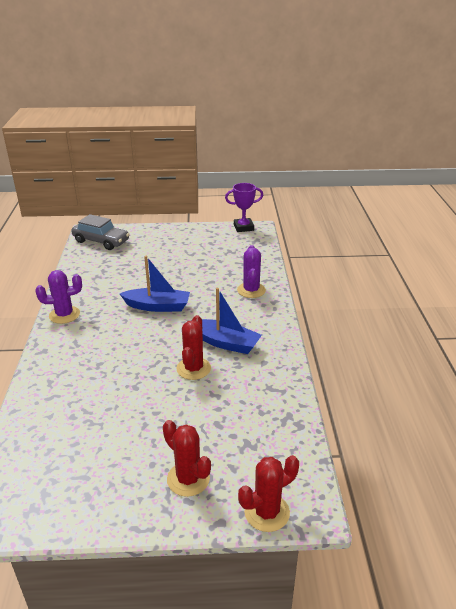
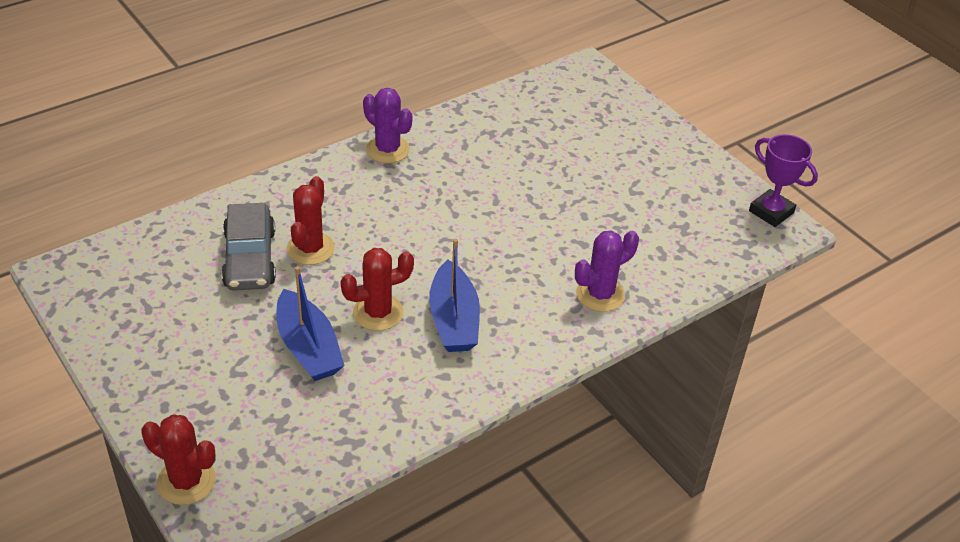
camera: 55 degrees right, 10 degrees up
(101, 241) = (574, 92): grey car -> grey car (250, 258)
(157, 306) = (476, 219): blue boat -> blue boat (308, 347)
(188, 479) = (194, 392): red cactus -> red cactus (310, 249)

